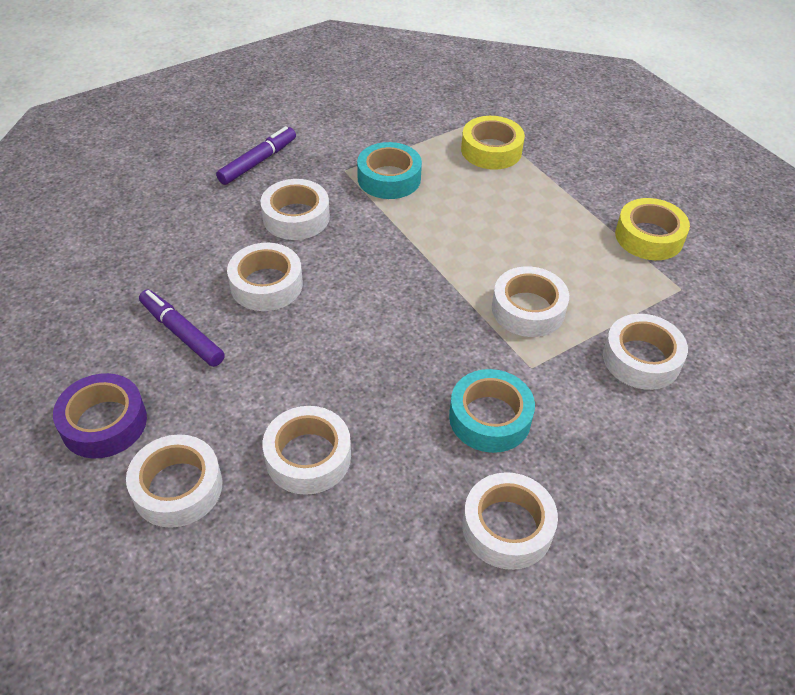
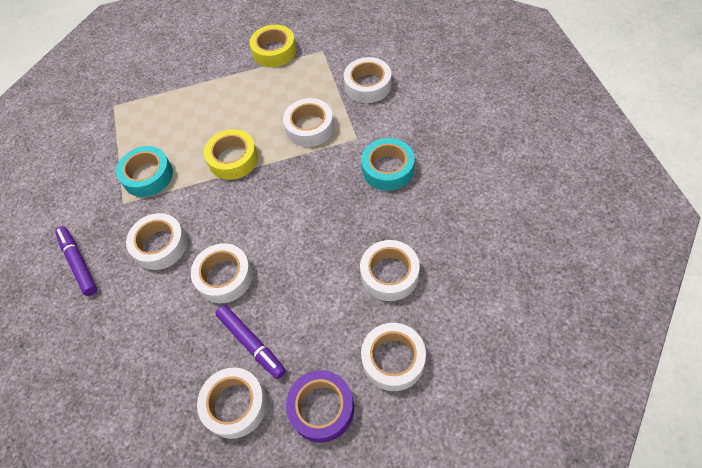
camera: 65 degrees left, 10 degrees up
(182, 333) = (251, 343): purple marker -> purple marker turned 105 degrees counterclockwise
(491, 150) = (151, 108): yellow tape -> yellow tape (233, 159)
(507, 527) = (465, 180): white tape -> white tape (235, 405)

